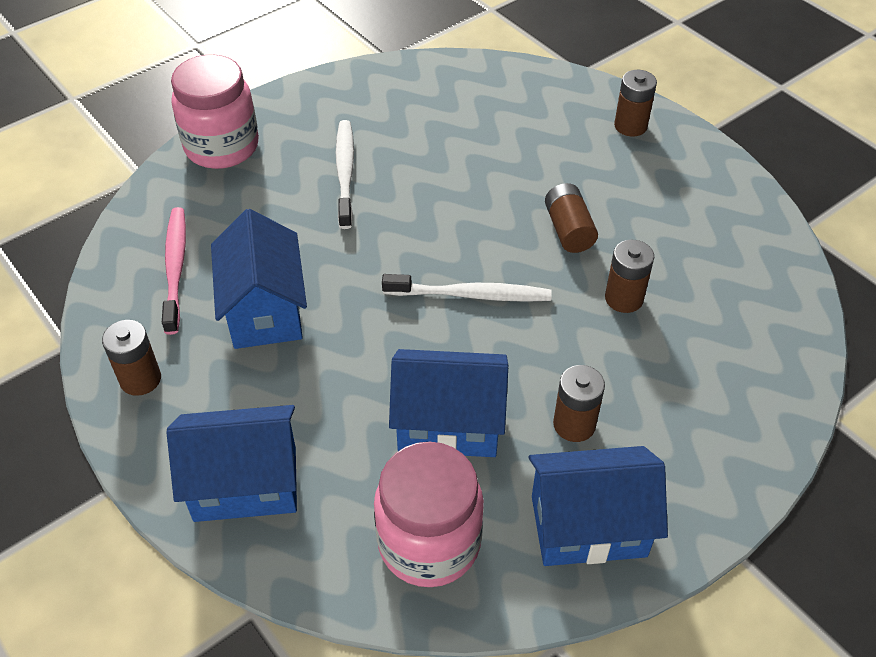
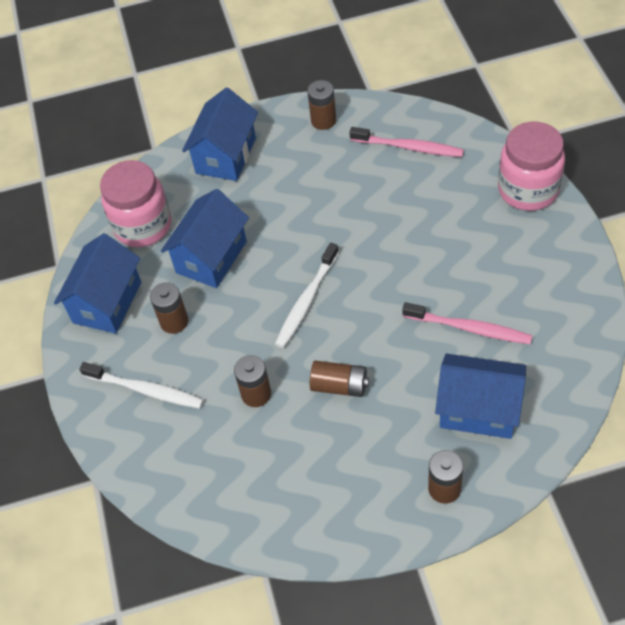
camera: 120 degrees right, 5 degrees up
(264, 310) = (349, 186): blue house -> blue house (478, 409)
(345, 173) = (466, 259): white toothbrush -> white toothbrush (145, 390)
(439, 150) = (469, 328): none -> pink toothbrush

